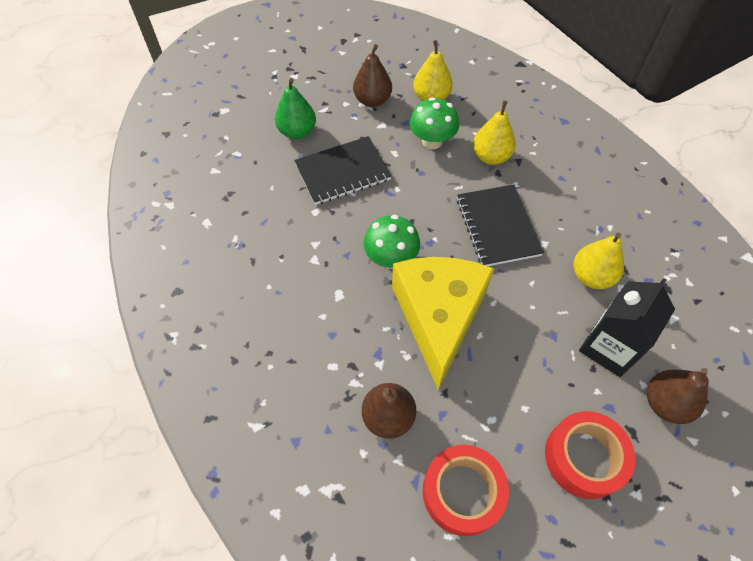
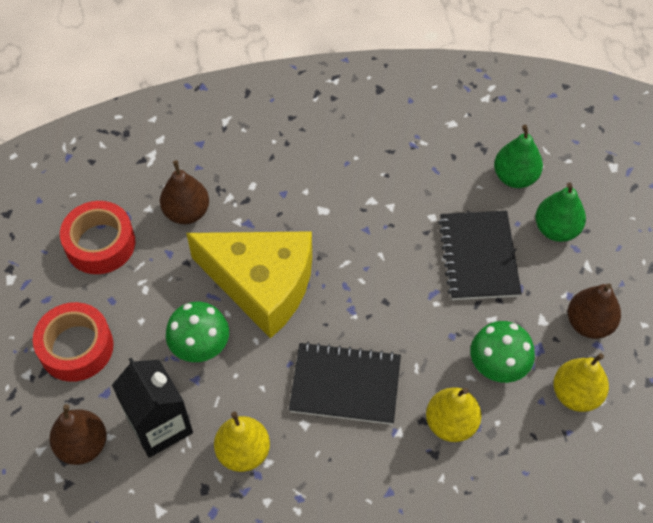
camera: 110 degrees right, 0 degrees up
(254, 166) = (515, 177): none -> green pear
(391, 258) = (345, 267): green mushroom -> green mushroom (200, 347)

